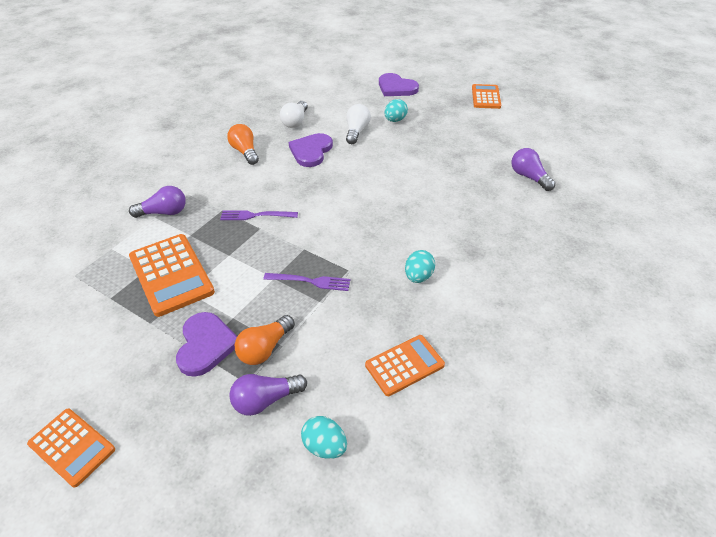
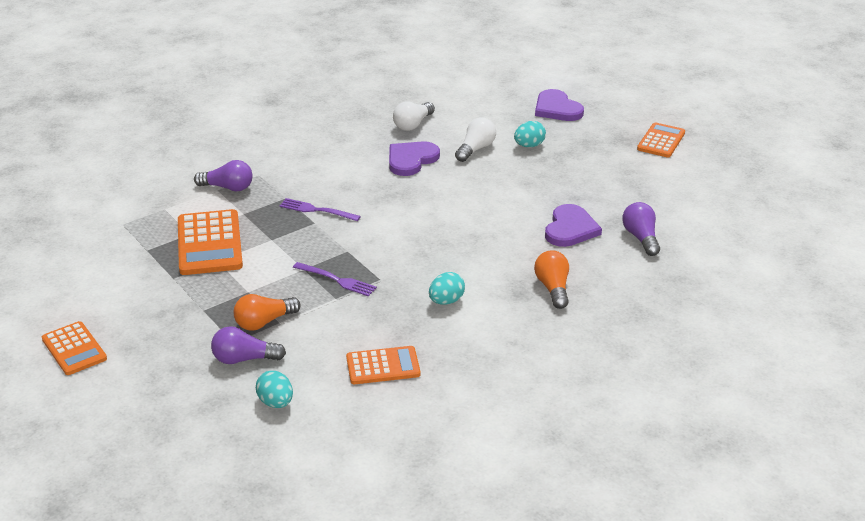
camera: 20 degrees right, 10 degrees down
(206, 345) = (213, 306): purple heart -> purple heart (570, 229)
(245, 152) = (339, 146): orange light bulb -> orange light bulb (553, 288)

